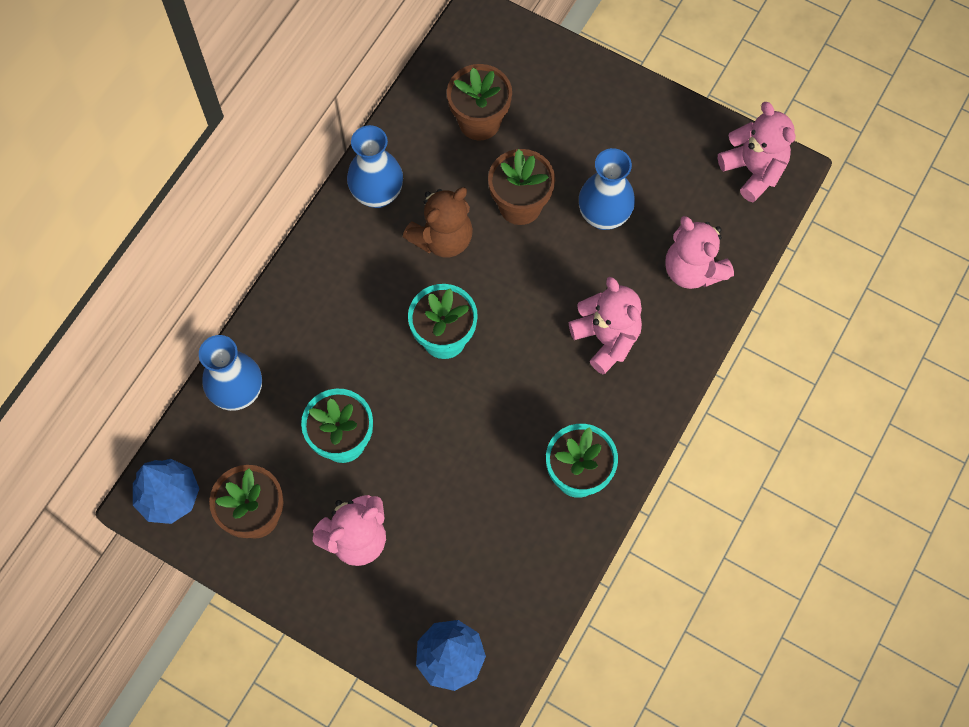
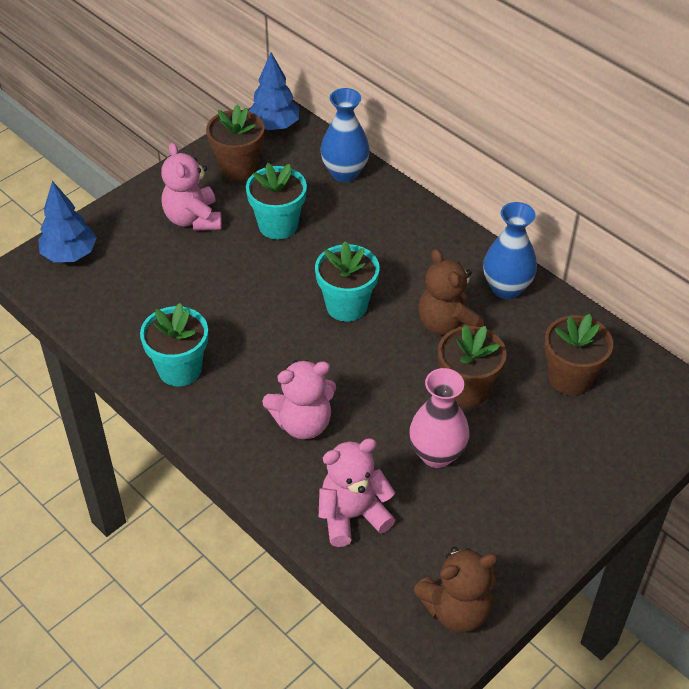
camera: 105 degrees right, 20 degrees down
(603, 216) = (437, 454): blue vase -> pink vase
(753, 170) = (456, 609): pink teddy bear -> brown teddy bear

